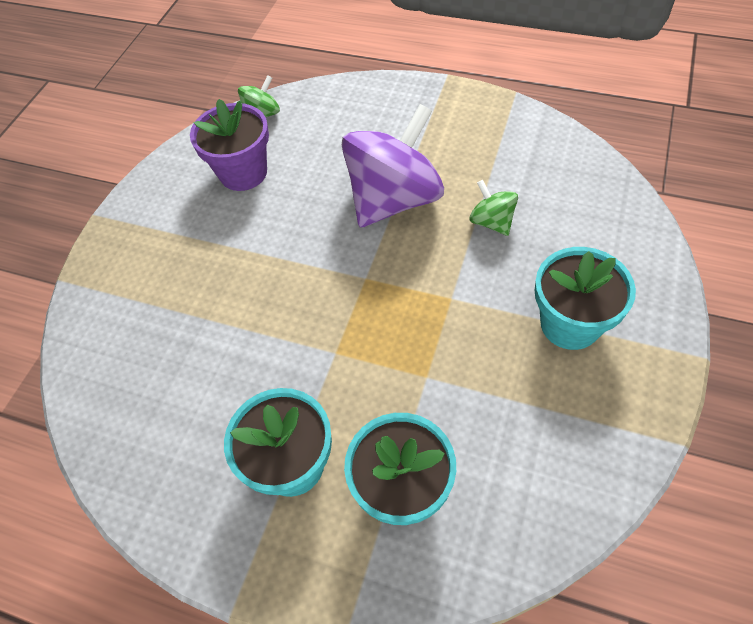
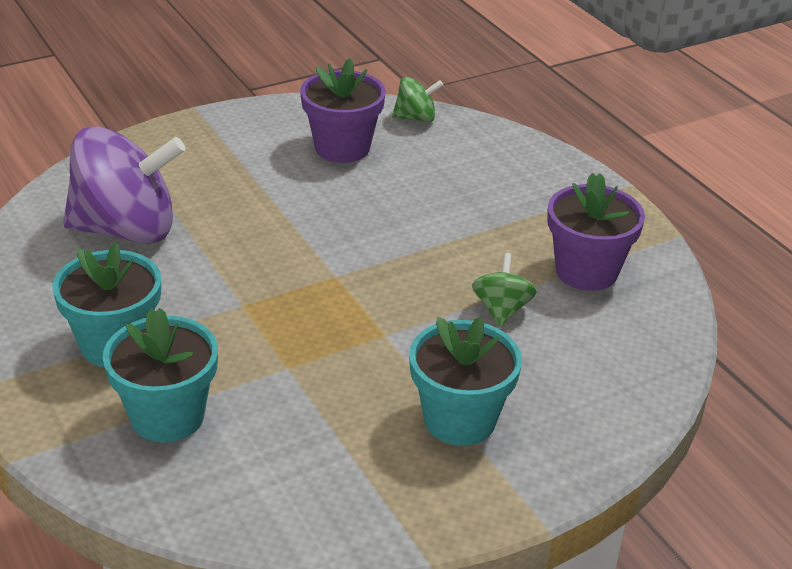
camera: 35 degrees right, 20 degrees down
(394, 199) = (439, 241): purple spinning top -> purple spinning top (127, 229)
(501, 156) = (586, 271): none -> purple flower pot

